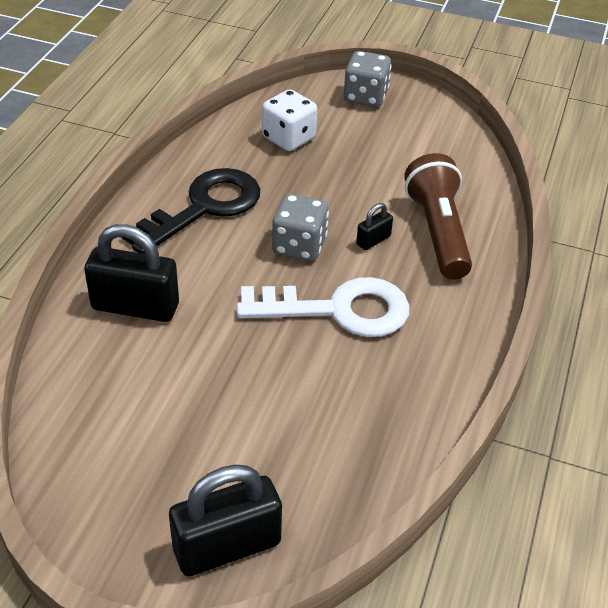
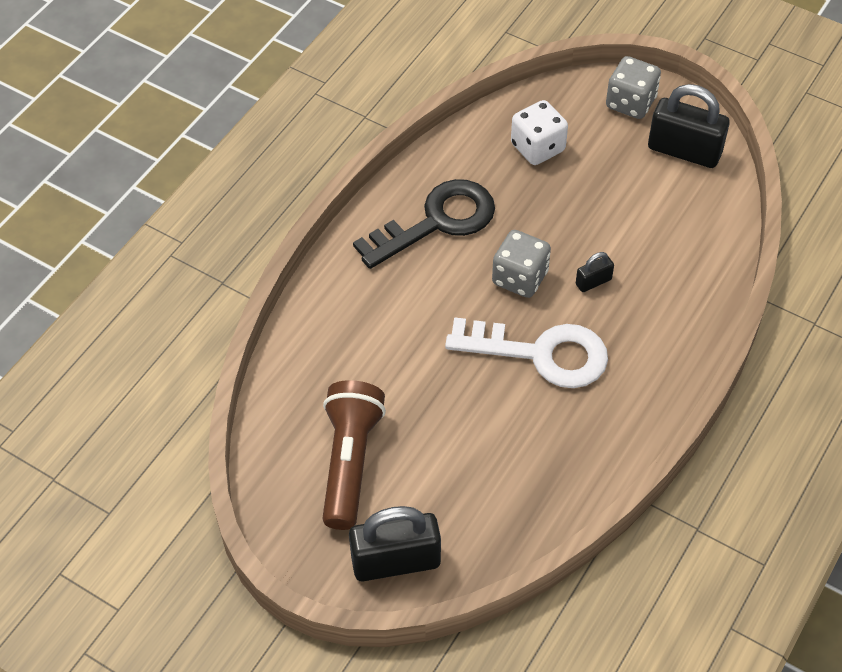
camera: 15 degrees right, 10 degrees up
(135, 306) = (355, 323): black padlock -> black padlock (684, 151)
(437, 232) = (660, 281): brown flashlight -> brown flashlight (349, 462)

